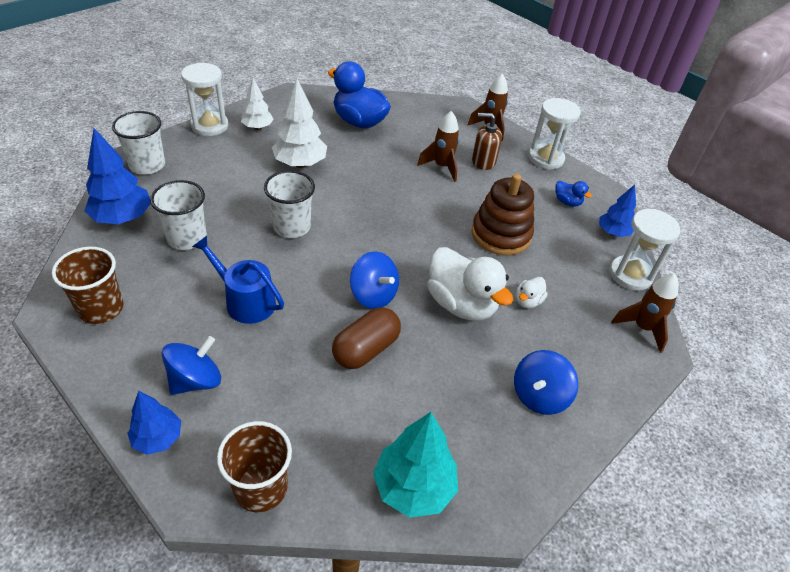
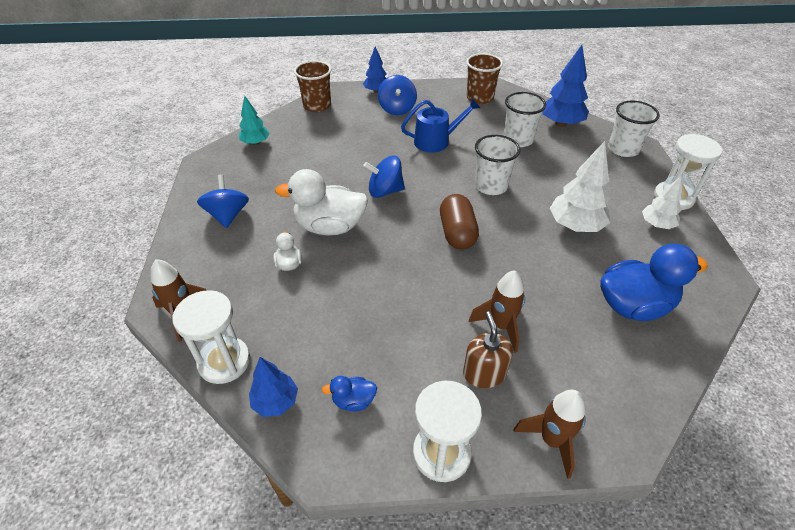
camera: 135 degrees right, 0 degrees up
(366, 349) = (348, 167): brown capsule -> brown capsule (457, 233)
(414, 487) = (255, 143): turquoise tree -> turquoise tree, size x0.62
(483, 161) = (484, 373): brown soap dispenser -> brown soap dispenser turned 60 degrees counterclockwise
(501, 234) = (367, 301): brown stacking toy -> none

